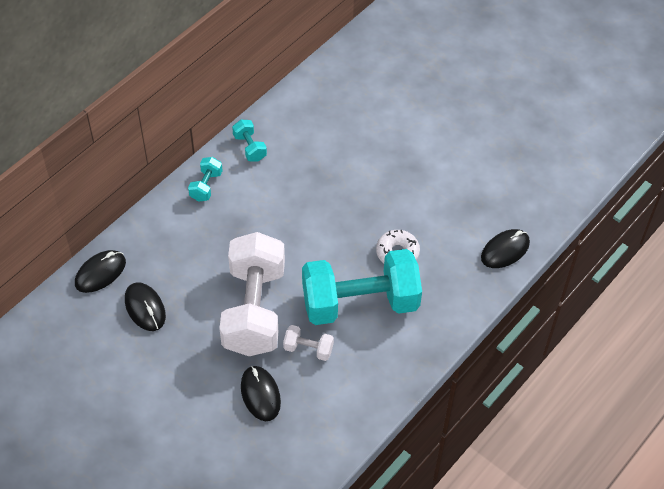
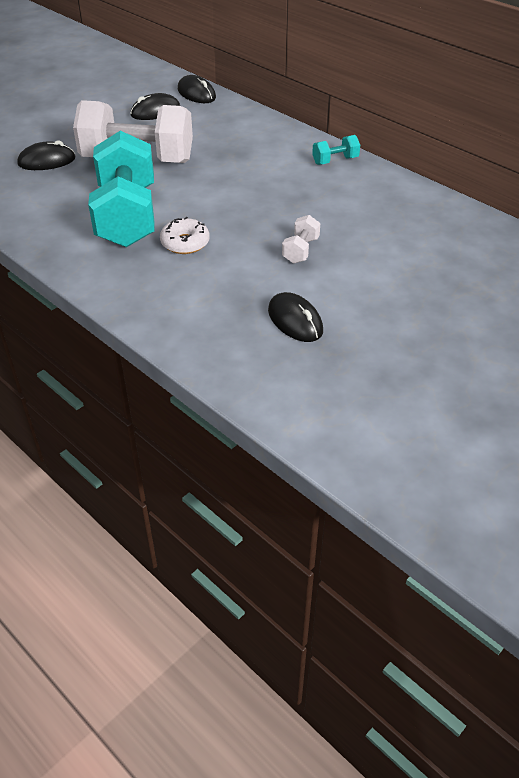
camera: 95 degrees right, 10 degrees down
(206, 186) = (286, 138): turquoise dumbbell -> none
(308, 349) = (84, 186): white dumbbell -> white dumbbell (300, 250)
(505, 250) = (171, 323): black mouse -> black mouse (295, 321)

